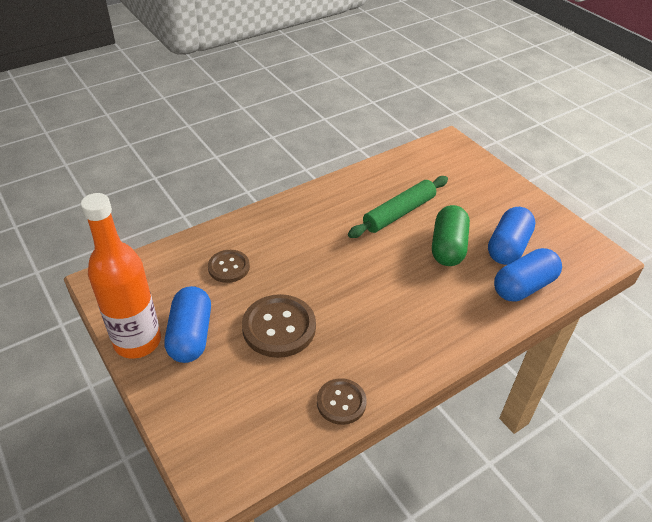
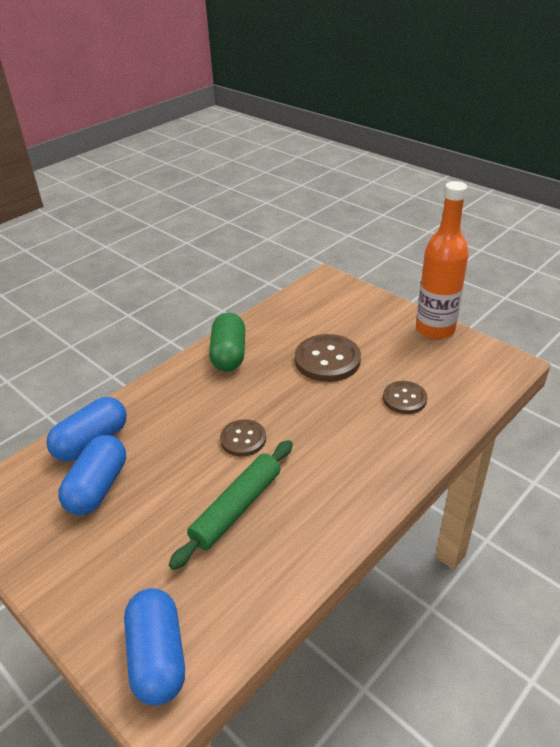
camera: 170 degrees right, 5 degrees down
(191, 335) = (396, 341): blue capsule -> blue capsule (158, 657)
(341, 402) = (258, 325): brown button -> brown button (243, 439)
(448, 247) = (172, 471): green capsule -> green capsule (229, 354)

